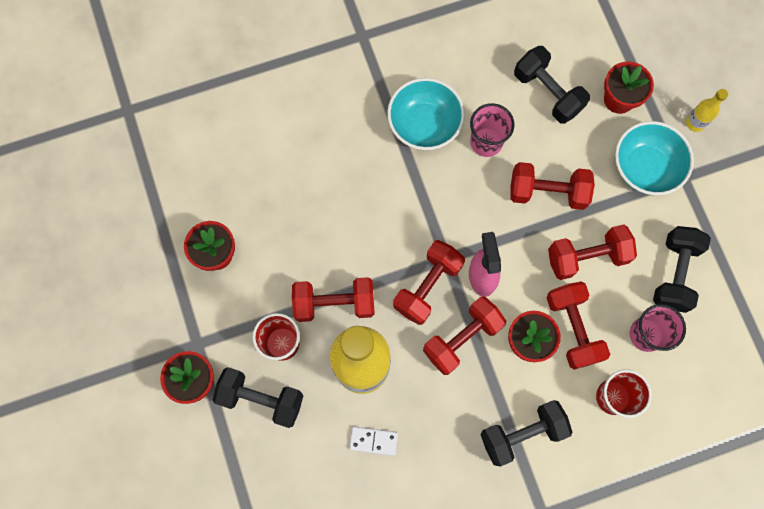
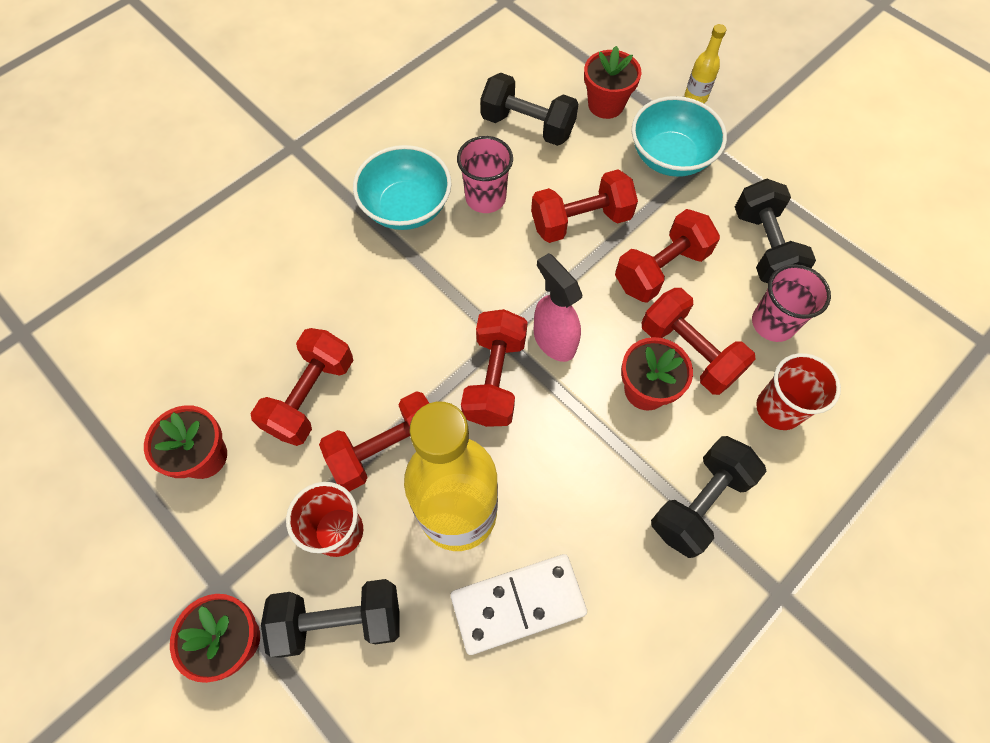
camera: 25 degrees left, 10 degrees down
(373, 441) = (518, 604): white domino -> white domino, size x1.81
(462, 338) = (567, 421): red dumbbell -> red dumbbell (311, 396)

